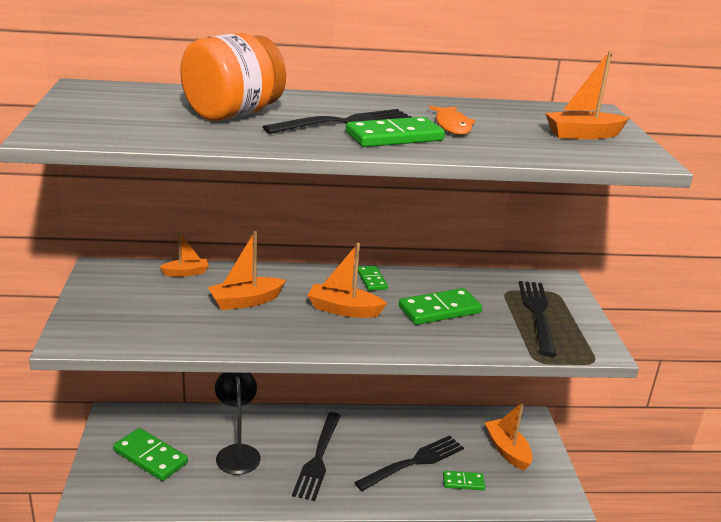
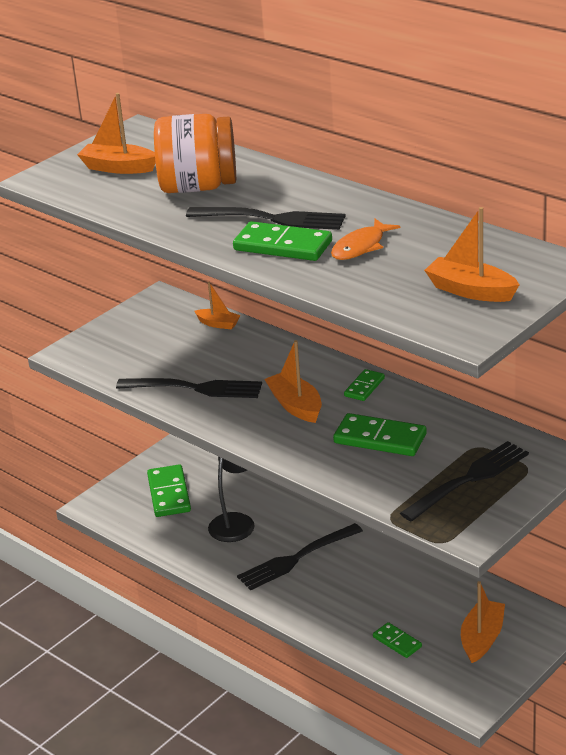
camera: 50 degrees right, 5 degrees up
(245, 301) = (228, 367): orange boat -> orange boat (118, 168)
(414, 462) = (375, 603): black fork -> black fork (195, 388)

